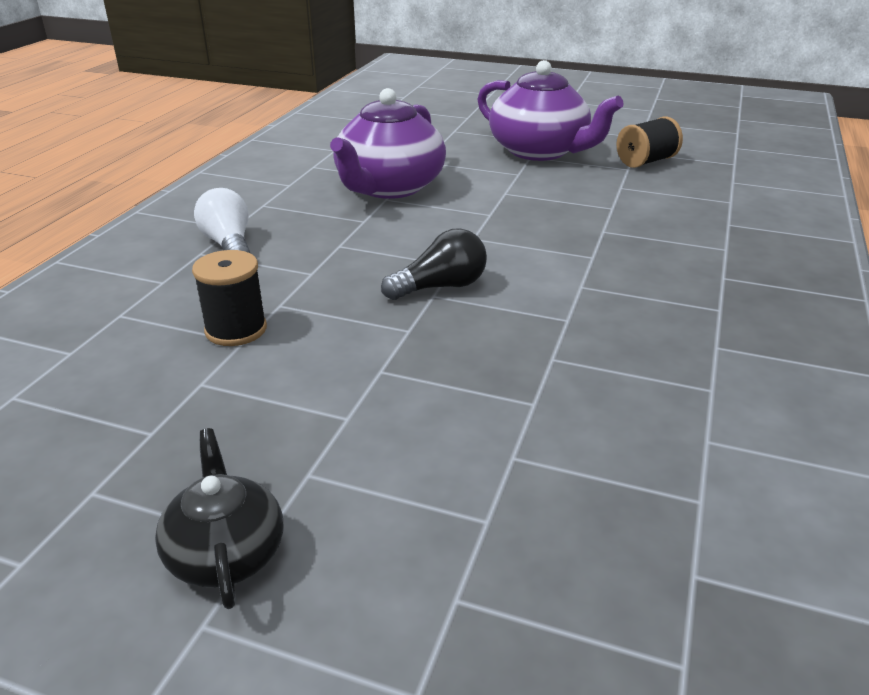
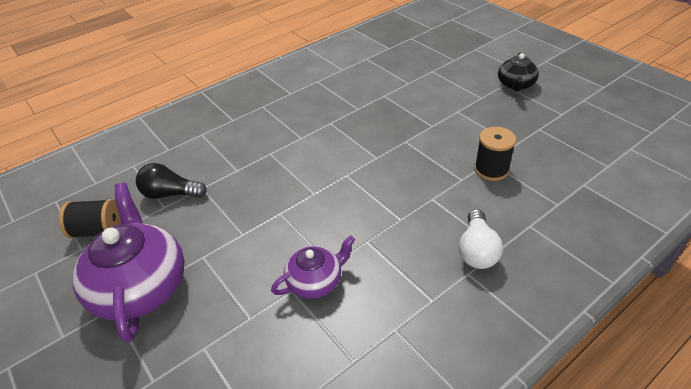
camera: 145 degrees left, 10 degrees up
(389, 187) = (315, 281): purple teapot -> purple teapot, size x0.55
(440, 287) = (368, 161): black light bulb -> black light bulb (170, 194)

